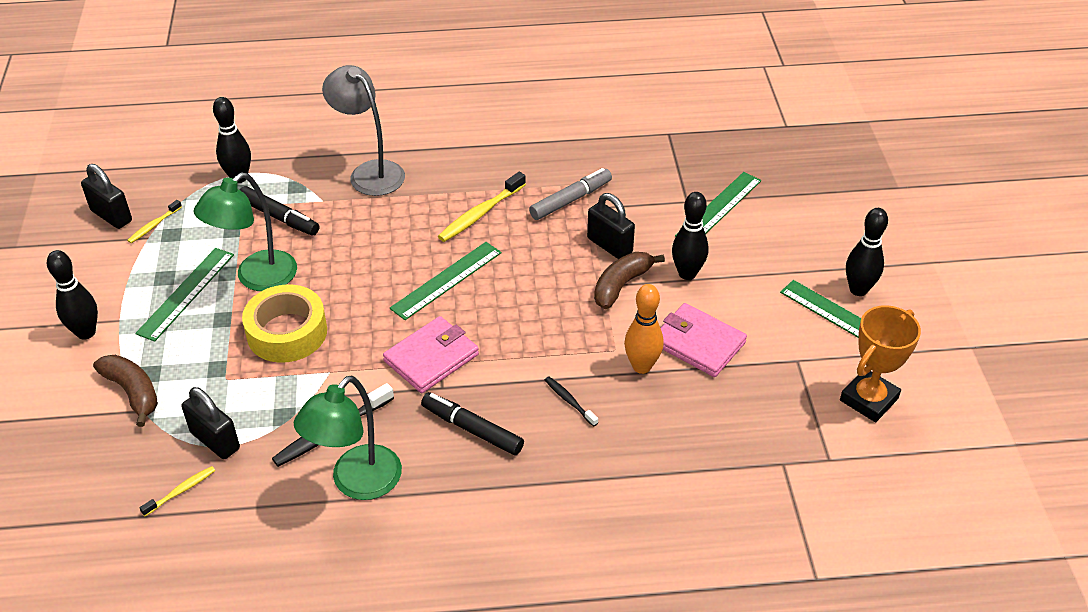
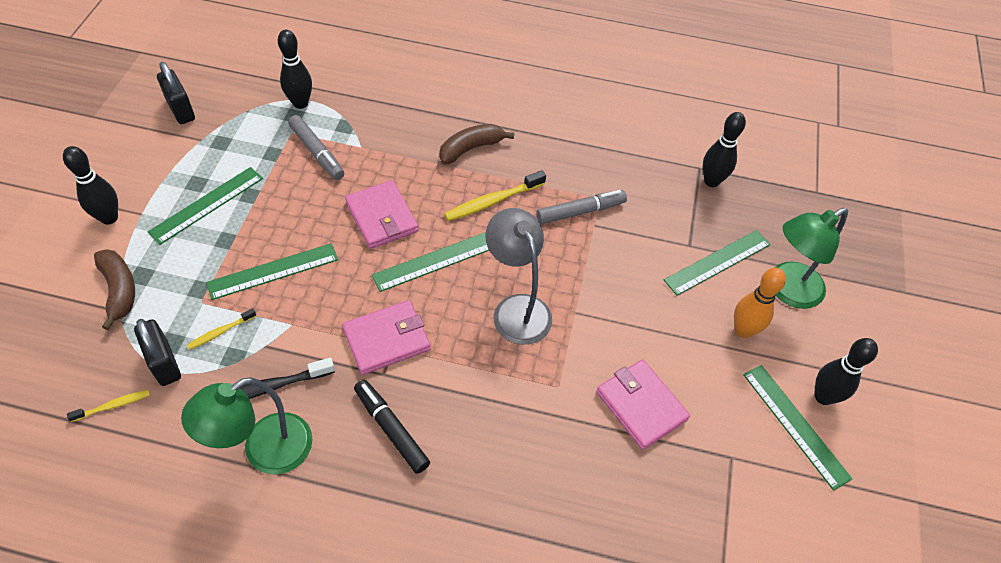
camera: 15 degrees right, 10 degrees up
(154, 225) = (210, 129): yellow toothbrush -> yellow toothbrush (221, 332)
(257, 278) = (271, 208): green lamp -> green lamp (787, 290)
(279, 217) = (317, 152): black marker -> grey marker
(287, 332) = (273, 271): yellow tape -> green ruler
(370, 172) = (413, 130): grey lamp -> grey lamp (516, 308)
(375, 256) = (382, 217): none -> pink wallet
(569, 401) = (493, 429): black toothbrush -> none
(609, 245) = (597, 271): black padlock -> none
(621, 285) = (592, 317): brown banana -> brown banana (471, 148)
(641, 366) = (576, 413): orange bowling pin -> orange bowling pin (743, 330)
(687, 273) = (659, 324): black bowling pin -> black bowling pin (711, 181)
(868, 399) = (788, 528): orange trophy -> none

